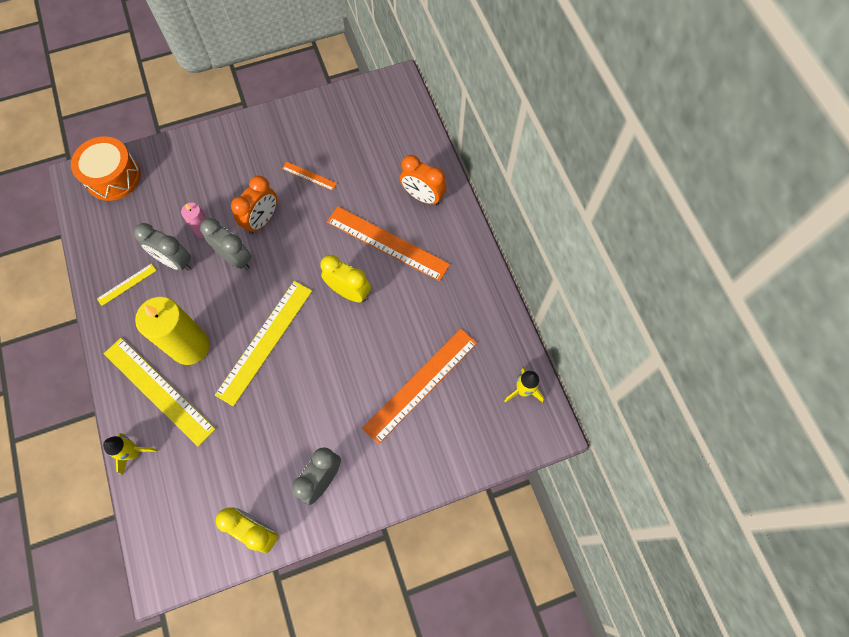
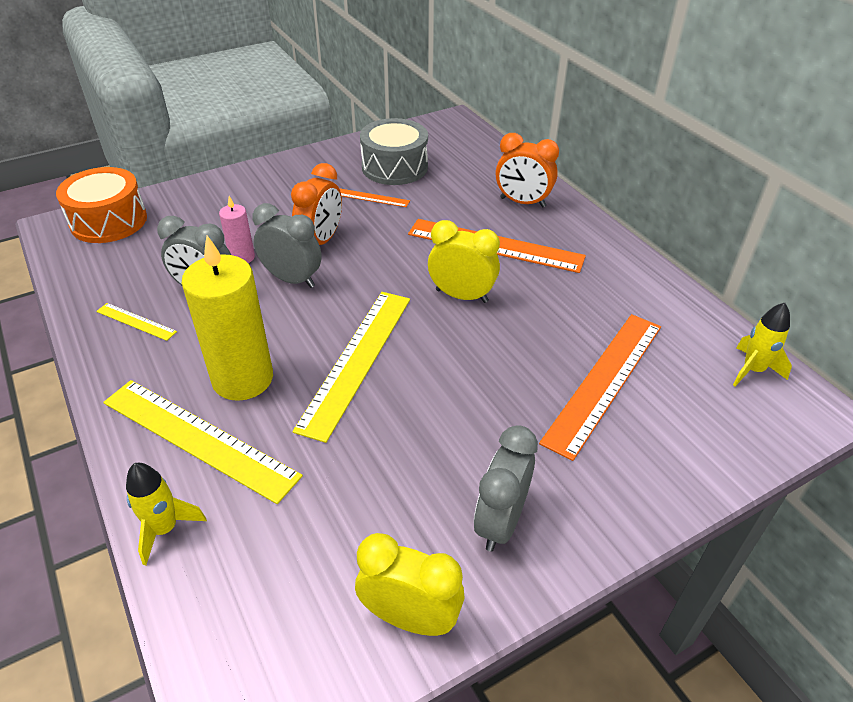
camera: 10 degrees left, 25 degrees down
(127, 284) = (136, 321): yellow ruler -> yellow ruler turned 75 degrees clockwise
(334, 140) = (394, 167): none -> grey drum

